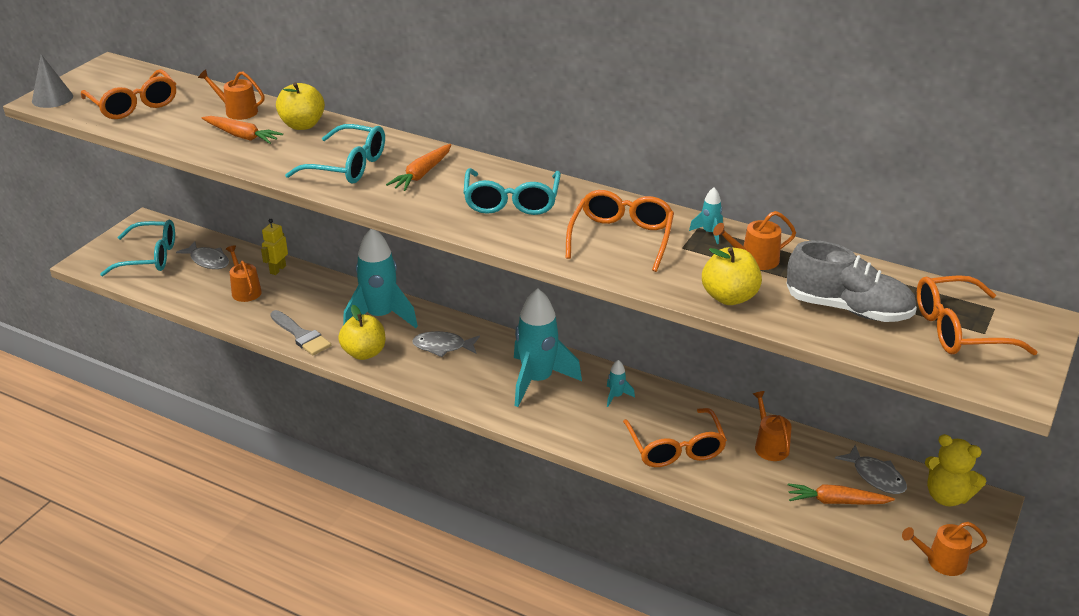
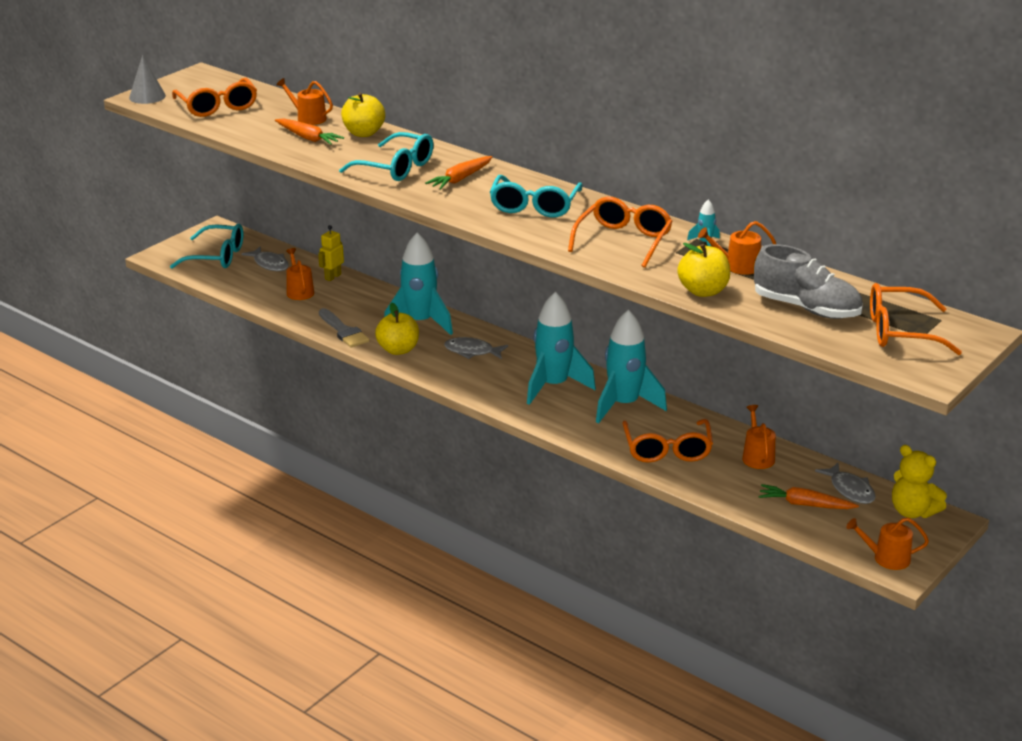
camera: 10 degrees right, 5 degrees down
(616, 396) = (624, 405): turquoise rocket -> turquoise rocket, size x2.45

